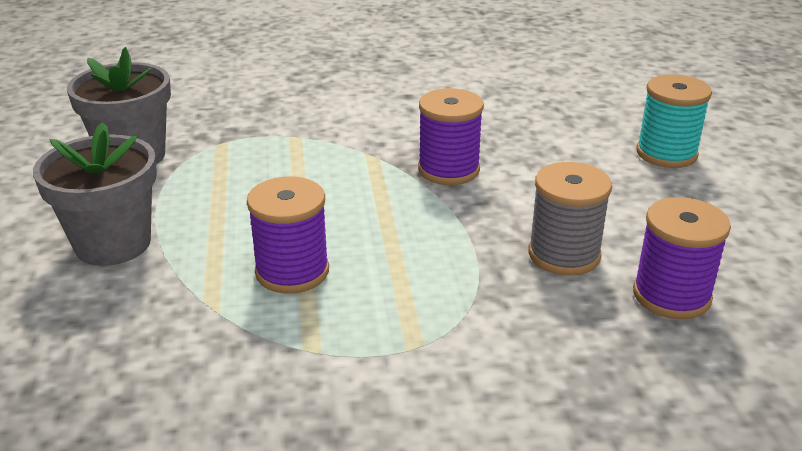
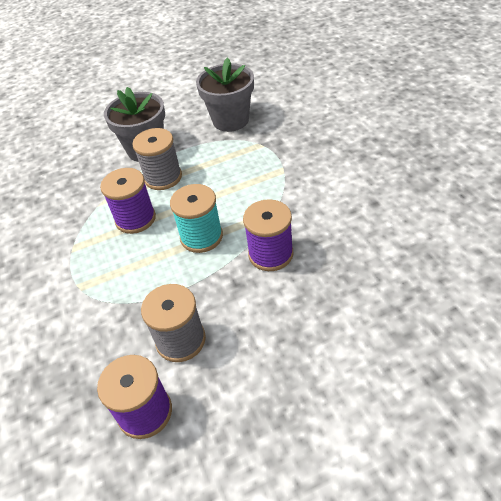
camera: 80 degrees right, 15 degrees up
(211, 234) = (163, 177): none -> grey spool
(666, 153) = (362, 392): turquoise spool -> turquoise spool (201, 237)

